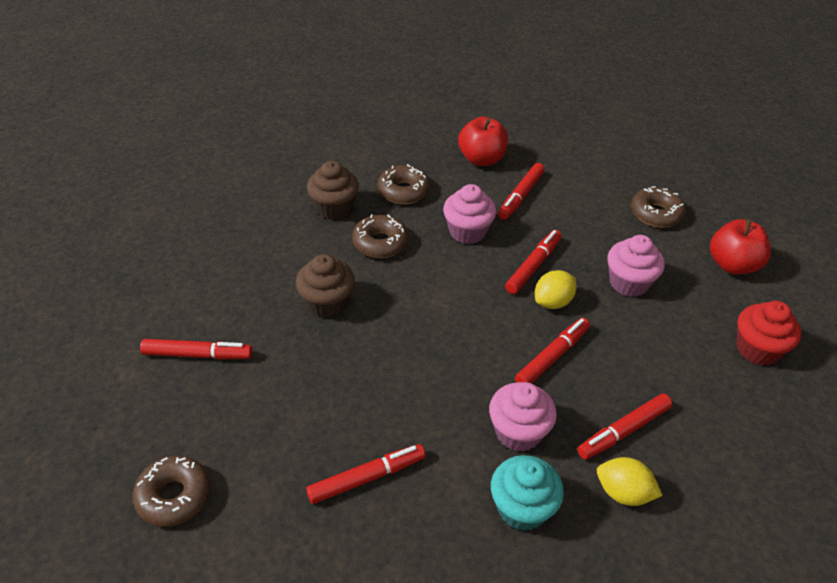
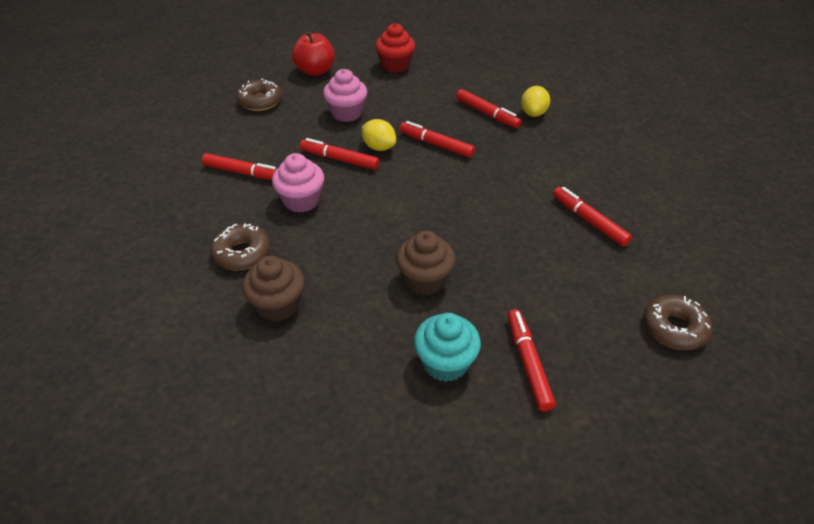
camera: 100 degrees left, 0 degrees up
(380, 243) = (329, 257): brown donut -> none
(481, 159) = (182, 203): red apple -> none
(518, 432) = (511, 155): pink cupcake -> none
(522, 508) = (568, 150): turquoise cupcake -> turquoise cupcake (445, 363)

